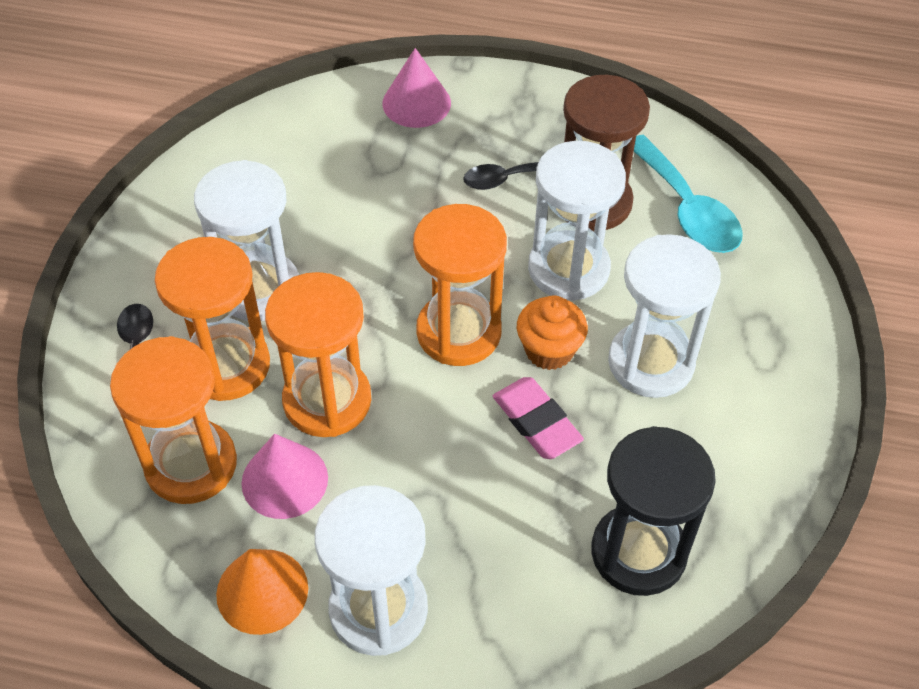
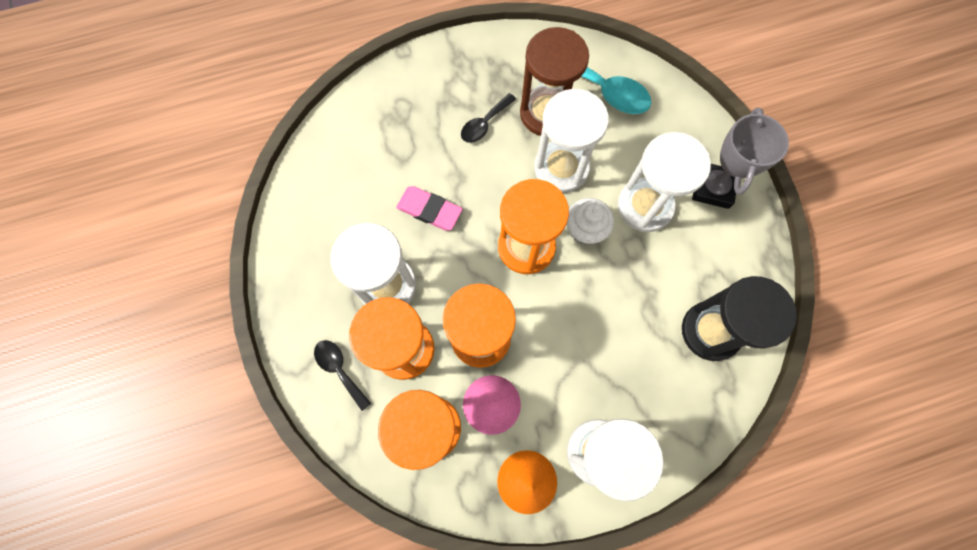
camera: 30 degrees left, 20 degrees up
(416, 103) = (394, 96): pink cone -> none
(536, 422) = (607, 281): pink eraser -> pink eraser (429, 210)
(549, 350) = (585, 230): orange cupcake -> white cupcake
(763, 387) = (712, 188): none -> grey trophy

